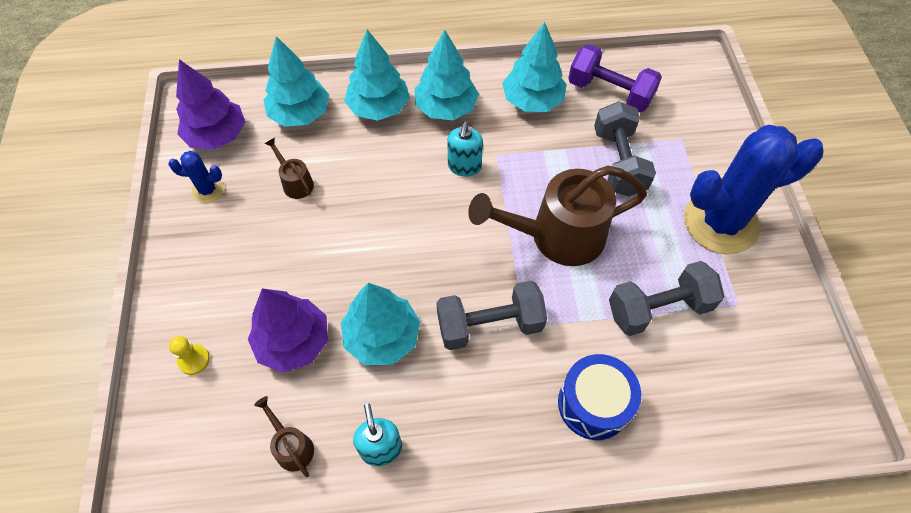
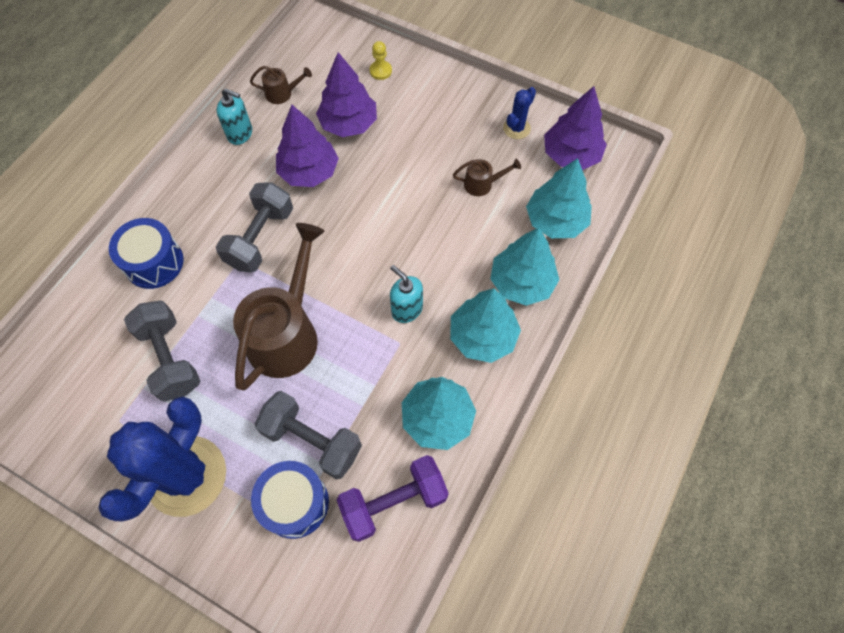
camera: 125 degrees right, 5 degrees up
(382, 337) = (309, 172): turquoise tree -> purple tree
(658, 308) = (170, 358): grey dumbbell -> grey dumbbell turned 45 degrees counterclockwise
(666, 144) = (295, 503): none -> blue drum

